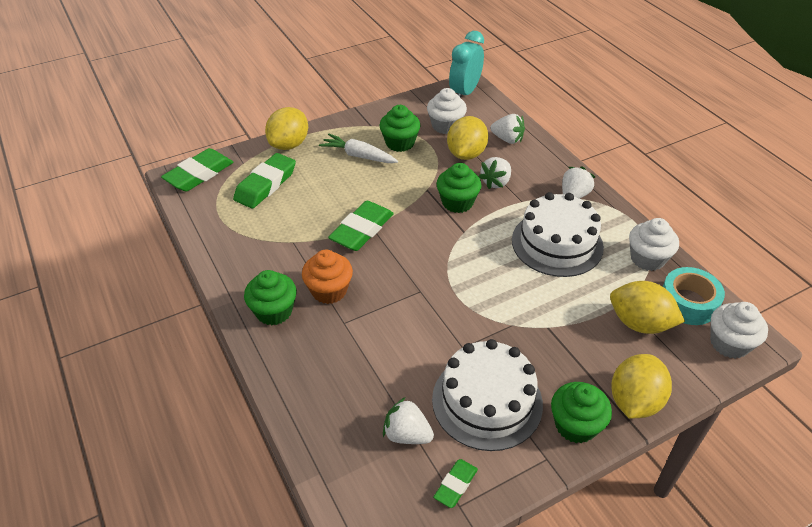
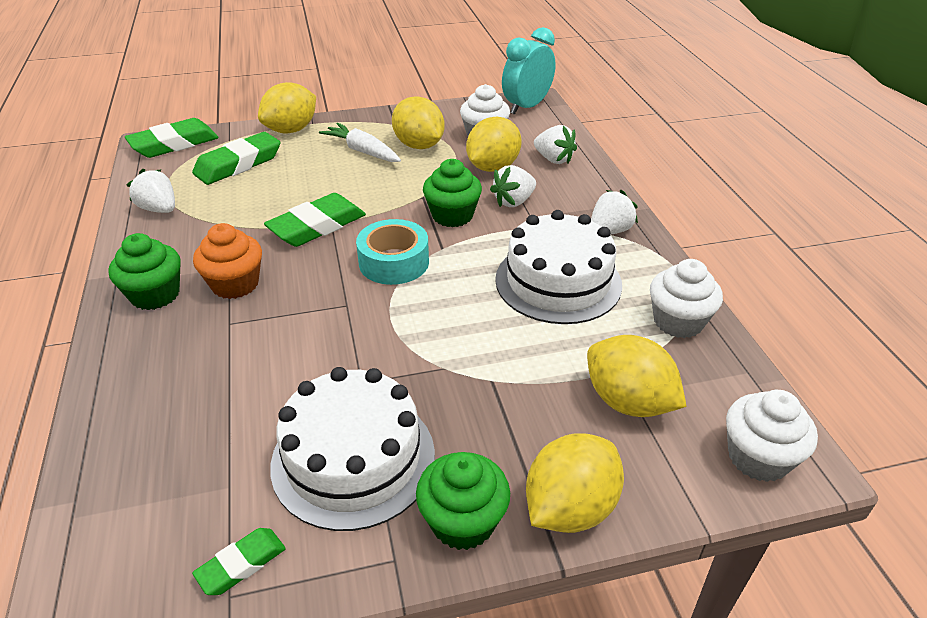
camera: 15 degrees right, 5 degrees down
(400, 143) = (419, 145): green cupcake -> yellow lemon
(407, 434) = (219, 478): white strawberry -> white strawberry (159, 209)
(688, 303) = (714, 389): turquoise tape -> turquoise tape (394, 262)

